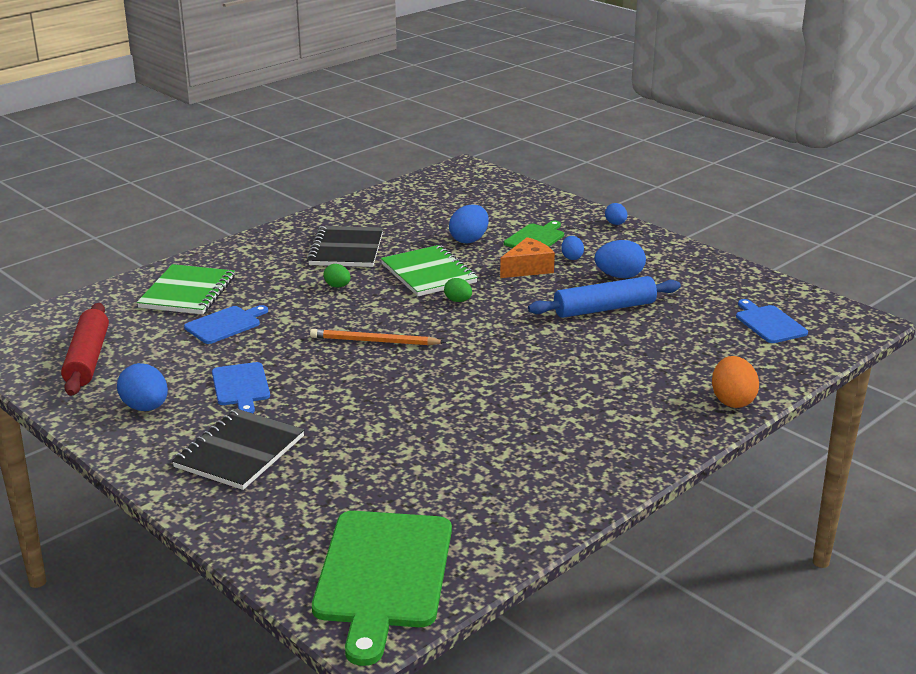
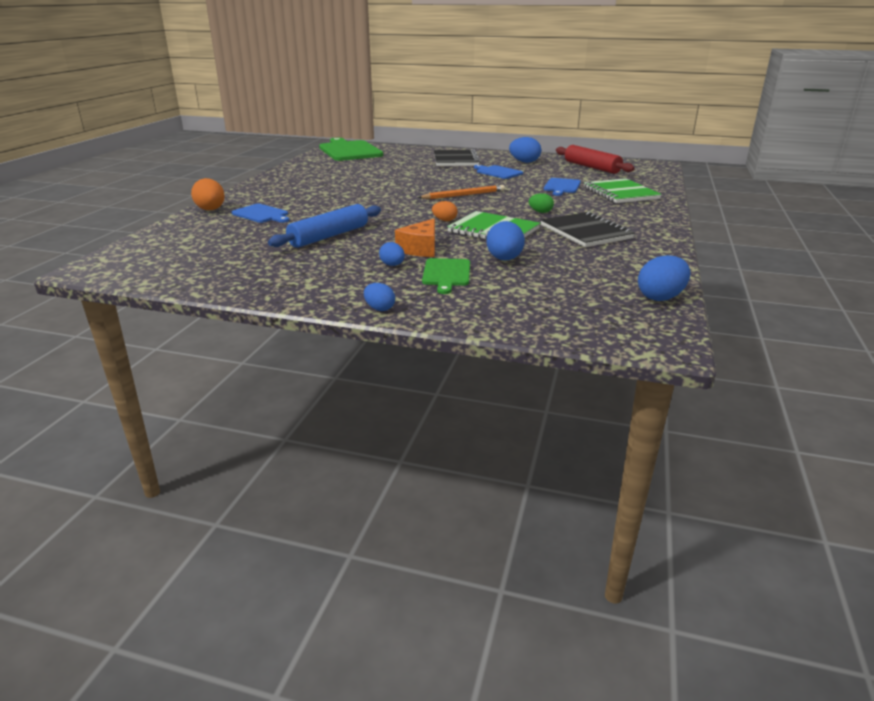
camera: 150 degrees right, 0 degrees up
(458, 301) = (444, 220): green egg -> orange egg
(619, 276) = (334, 259): blue egg -> blue egg (660, 297)
(769, 323) = (183, 252): blue cutting board -> blue cutting board (261, 214)

